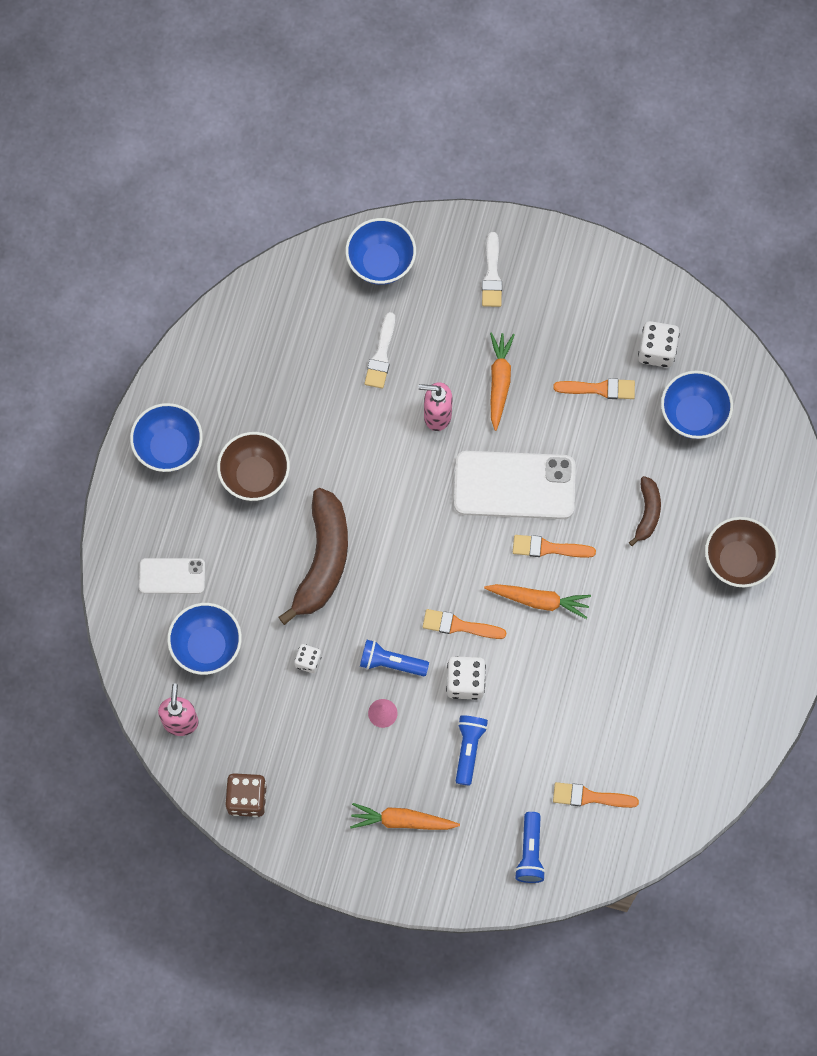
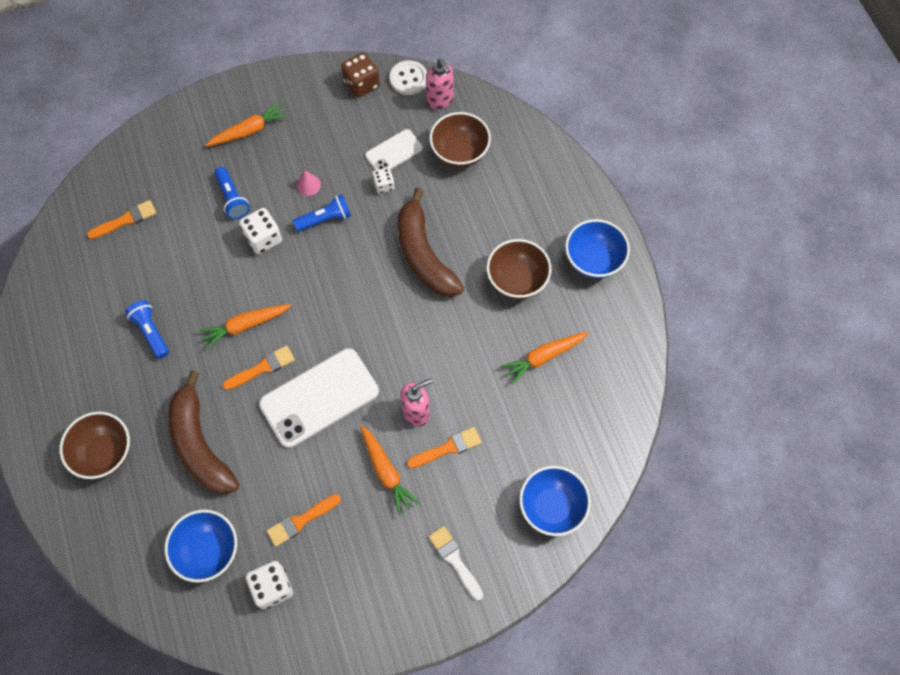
camera: 145 degrees right, 5 degrees down
(172, 576) = (519, 180): white phone -> white phone (394, 152)
(194, 771) = (408, 79): none -> white button
(207, 646) = (459, 153): blue bowl -> brown bowl
(288, 389) = (543, 357): none -> orange carrot
(381, 355) = (494, 431): white brush -> none
(459, 625) = (293, 272): orange brush -> orange brush (447, 448)
(530, 852) = (148, 163): blue flashlight -> blue flashlight (151, 332)
(647, 513) = (200, 444): brown banana -> brown banana, size x1.95

